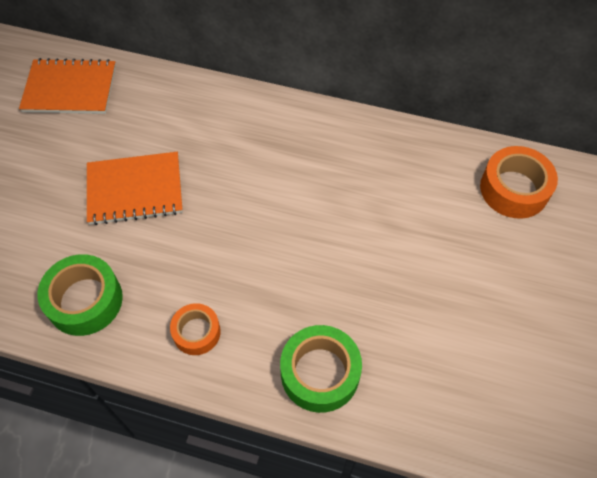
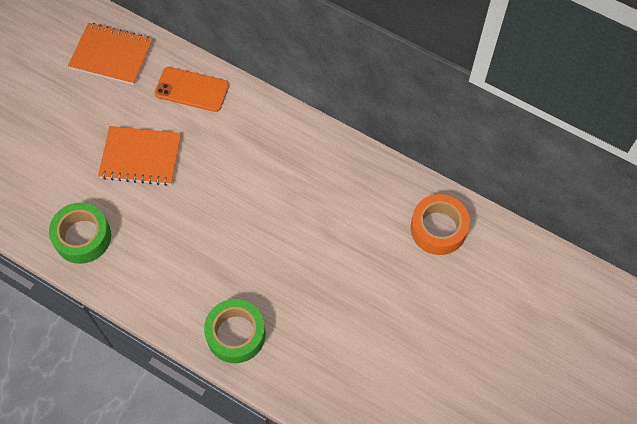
camera: 15 degrees right, 5 degrees up
(176, 105) = (192, 89): none -> orange phone
(196, 332) = (156, 281): orange tape -> none

